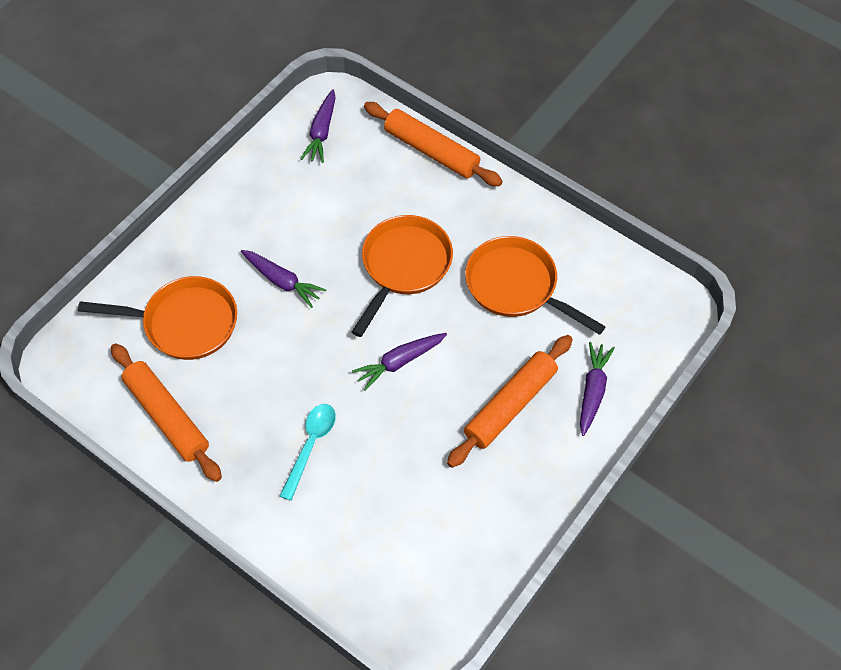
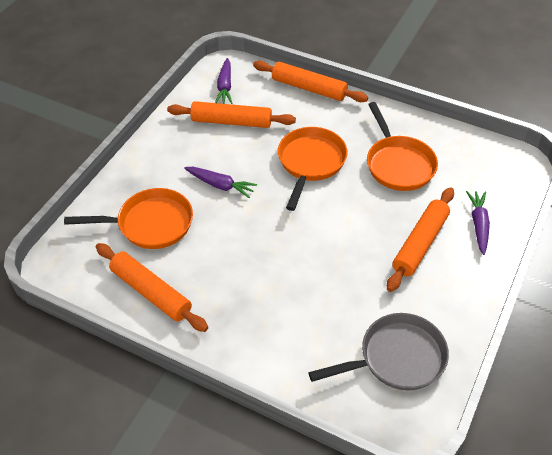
camera: 10 degrees left, 10 degrees down
(310, 446) = (273, 295): turquoise spoon -> none
(318, 188) = (231, 122): none -> orange rolling pin
(400, 362) = (326, 226): purple carrot -> none
(436, 553) = (397, 358): none -> grey pan
(516, 286) = (398, 164): orange pan -> orange pan turned 135 degrees counterclockwise

